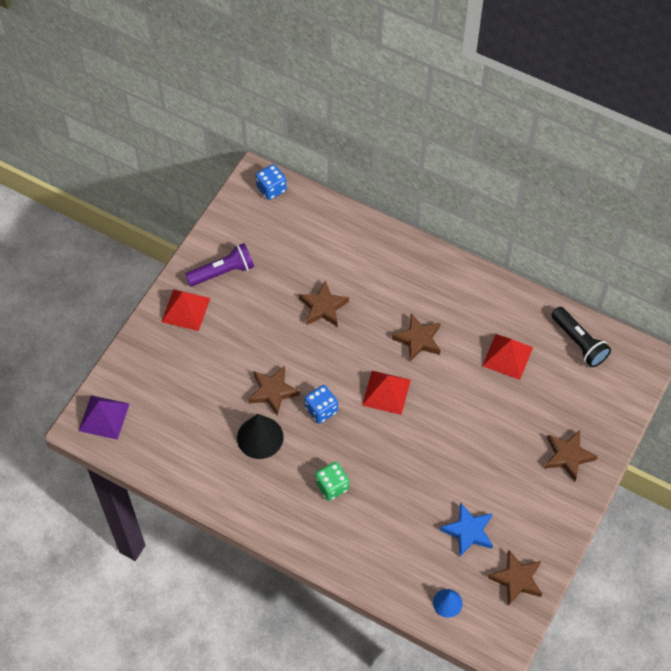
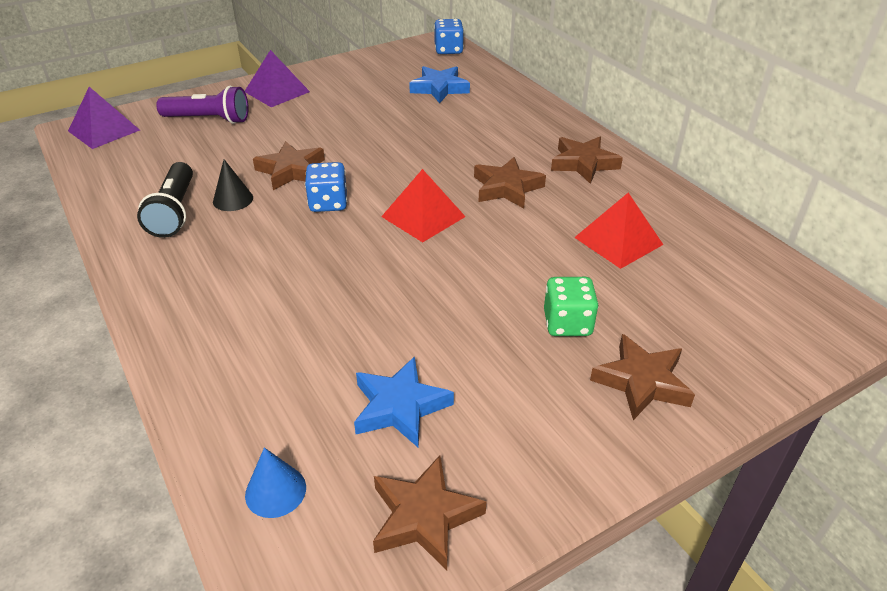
camera: 30 degrees right, 20 degrees down
(186, 310) = (277, 91): red pyramid -> purple pyramid
(223, 272) = (342, 81): purple flashlight -> purple flashlight (208, 120)
(260, 437) = (233, 199): black cone -> black cone, size x0.60
(301, 247) = (439, 88): none -> blue star
(323, 307) = (418, 131): brown star -> brown star (583, 164)
(332, 486) = (262, 273): green dice -> green dice (567, 323)
(579, 342) = (739, 263): black flashlight -> black flashlight (174, 212)

